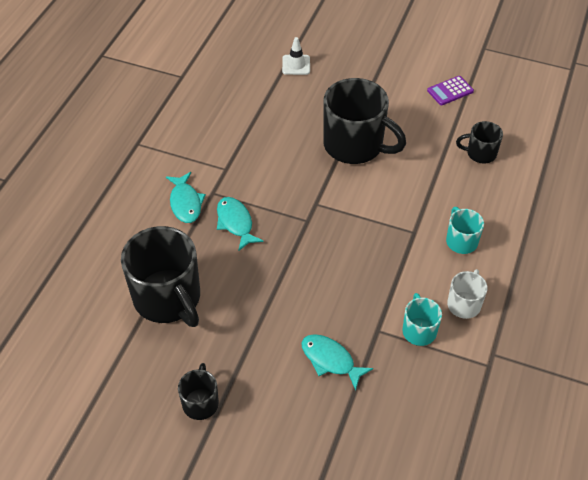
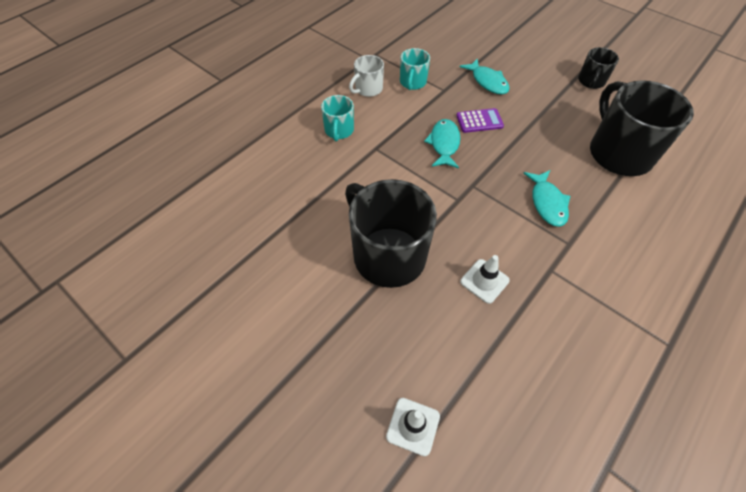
camera: 160 degrees left, 5 degrees up
(185, 203) = (601, 240): turquoise fish -> turquoise fish (444, 144)
(275, 148) = (484, 281): none -> white traffic cone
(450, 91) = (228, 297): purple calculator -> purple calculator (479, 121)
(480, 153) = (259, 204): black mug -> none

